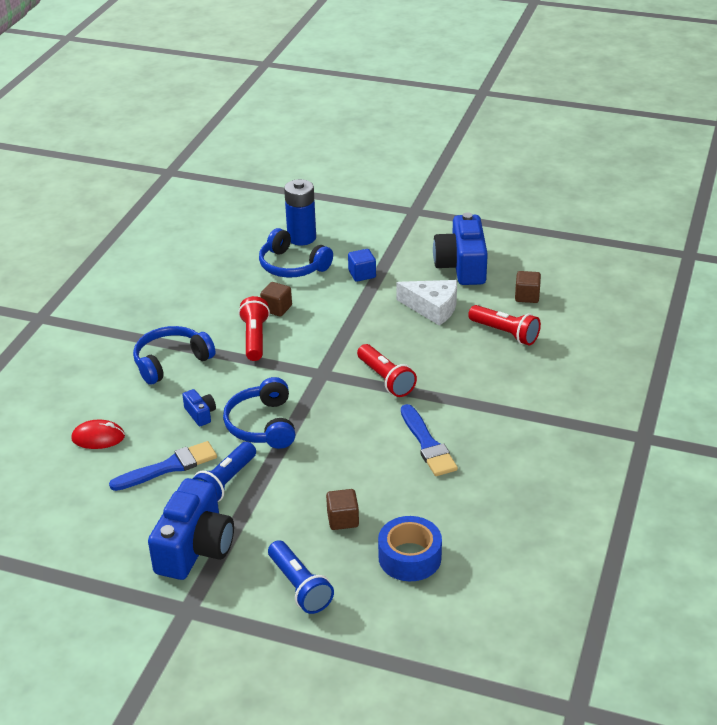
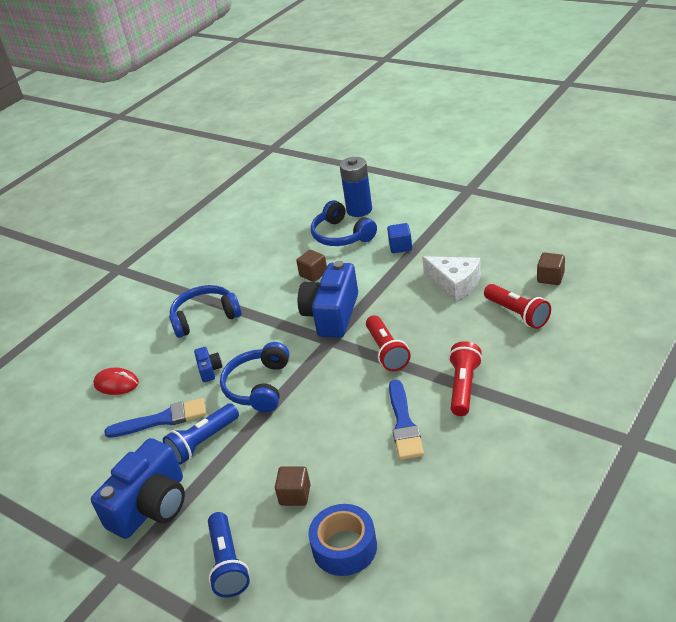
camera: 20 degrees right, 0 degrees up
(255, 338) = (284, 301): red flashlight -> red flashlight (464, 387)
(462, 266) = (496, 244): blue camera -> blue camera (332, 315)

